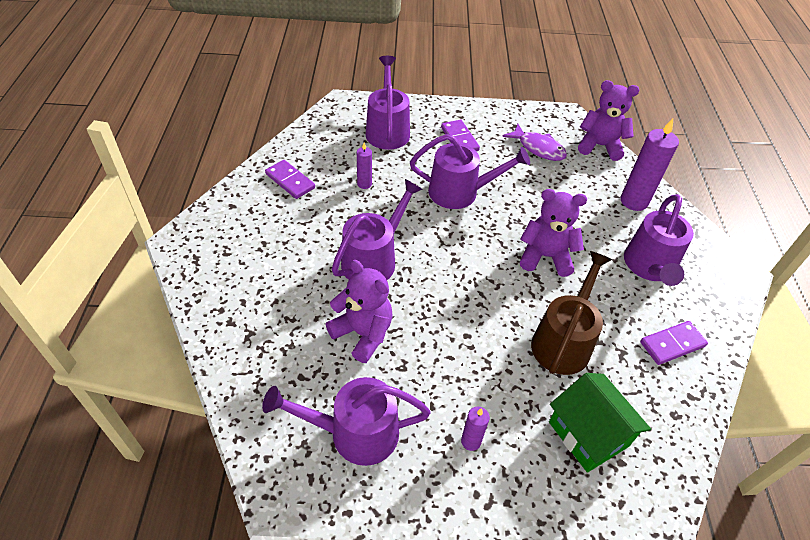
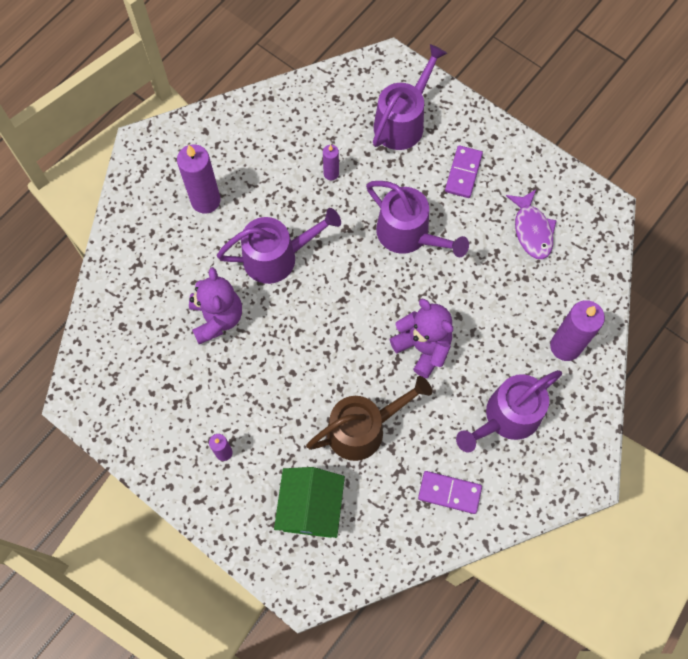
camera: 40 degrees right, 20 degrees up
(274, 252) = (205, 200): none -> purple candle
(290, 181) = (270, 132): purple domino -> none
(355, 433) = (152, 391): purple watering can -> none
(599, 146) = (599, 265): purple teddy bear -> none

